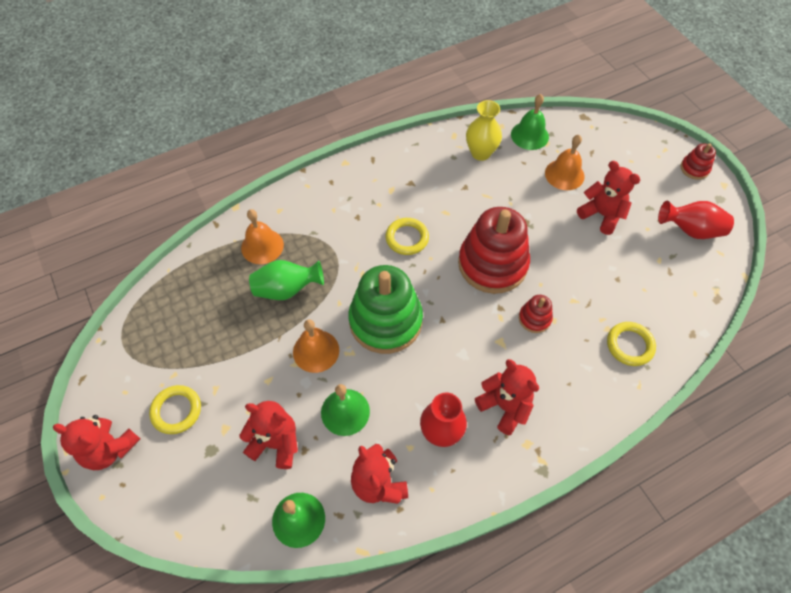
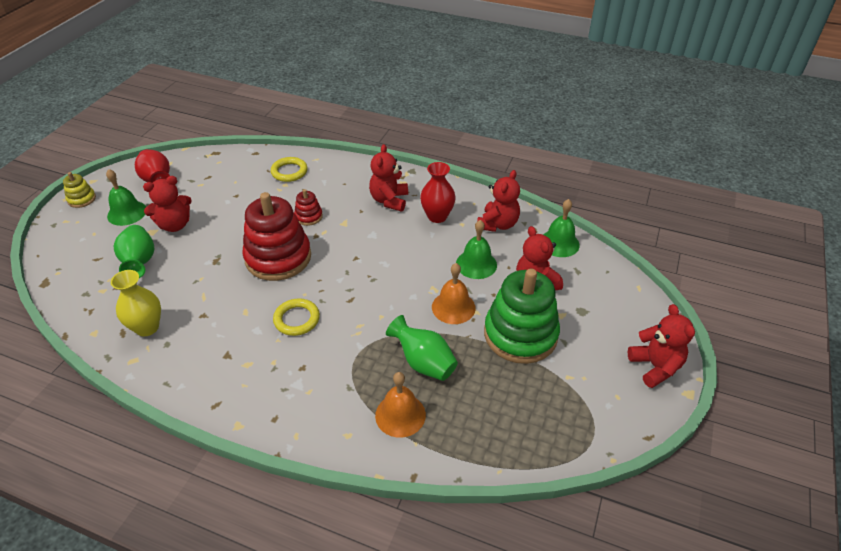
camera: 130 degrees left, 15 degrees down
(176, 411) = (586, 351): yellow ring -> none
(385, 321) = (388, 285): green stacking toy -> green stacking toy (520, 334)
(529, 135) = (97, 306): green bell -> green bell (127, 213)
(564, 174) = (139, 262): orange bell -> green vase
(601, 215) = (175, 225): red teddy bear -> red teddy bear turned 120 degrees counterclockwise
(694, 168) = (82, 199): red stacking toy -> yellow stacking toy

